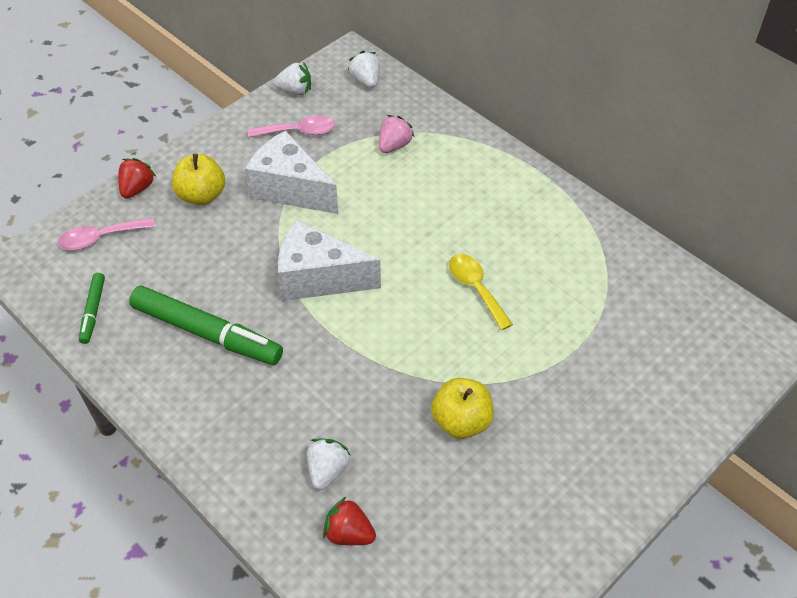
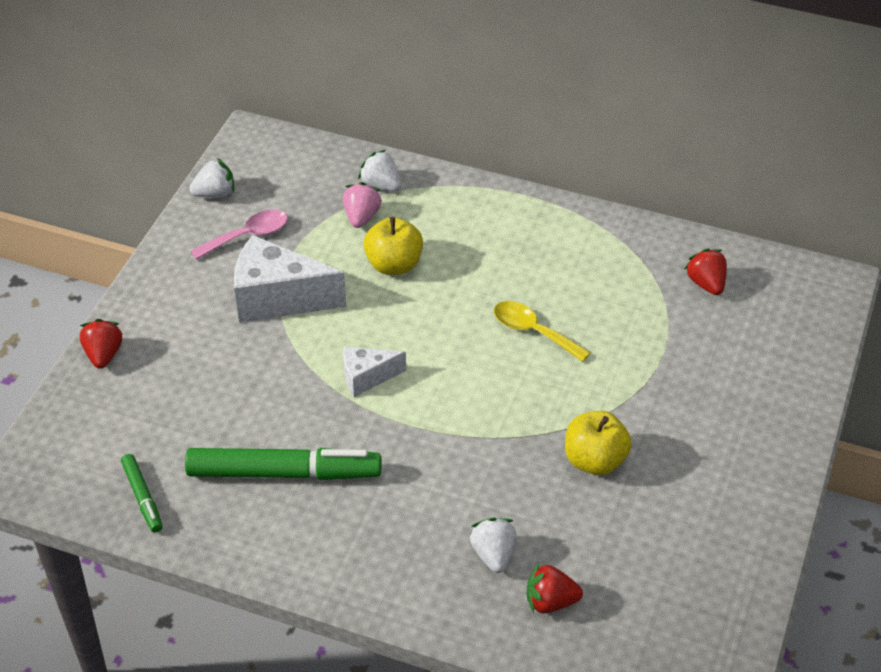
camera: 25 degrees left, 5 degrees down
(100, 238) = (98, 420): pink spoon -> none
(201, 195) = (183, 337): yellow apple -> yellow apple (394, 265)
(318, 278) = (367, 377): white cheese -> white cheese, size x0.55
(366, 80) = (287, 158): white strawberry -> white strawberry (381, 185)
(651, 300) = (706, 283): none -> red strawberry

